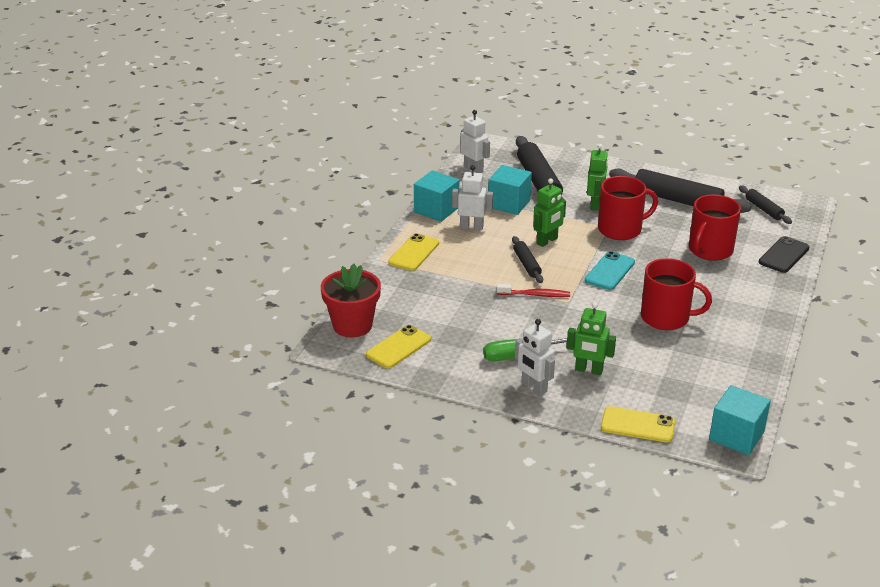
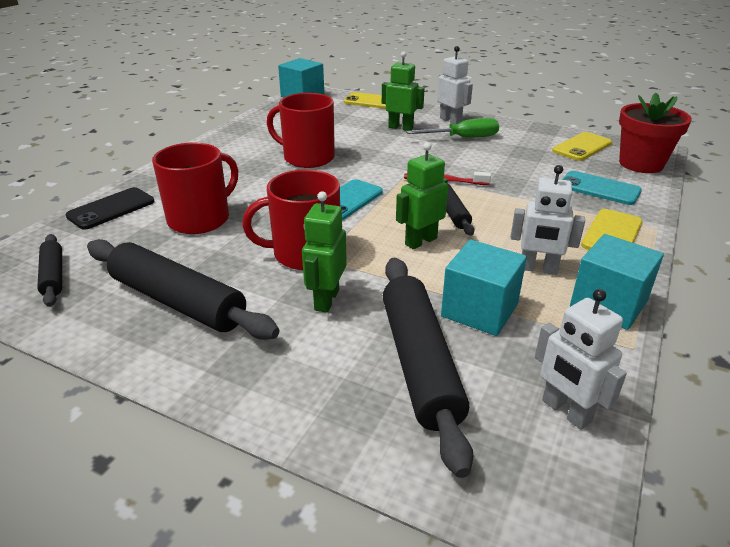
camera: 175 degrees left, 0 degrees up
(405, 293) = (599, 188): none -> turquoise phone

